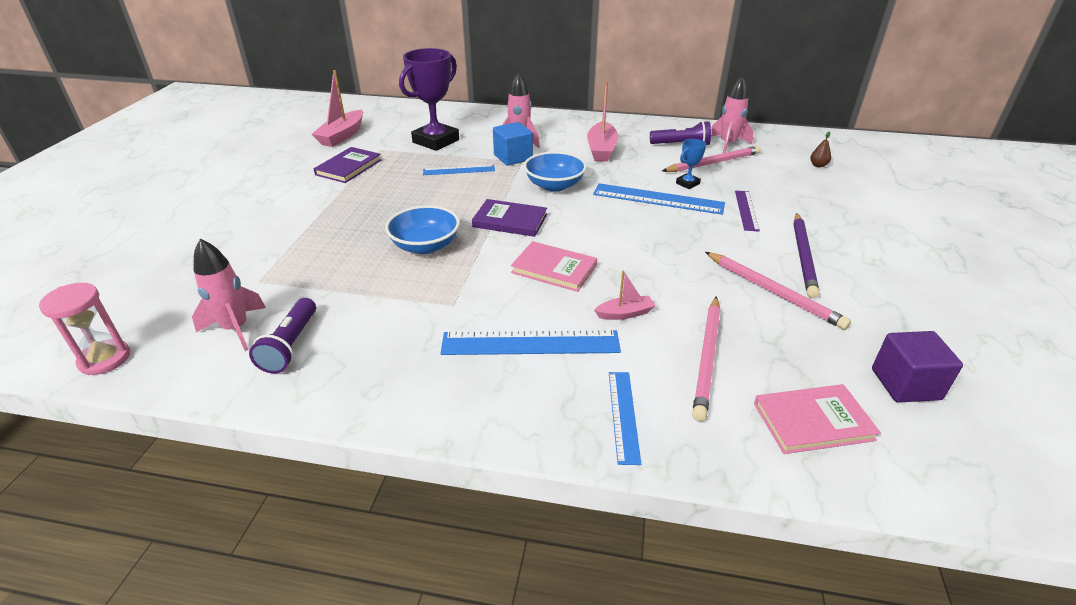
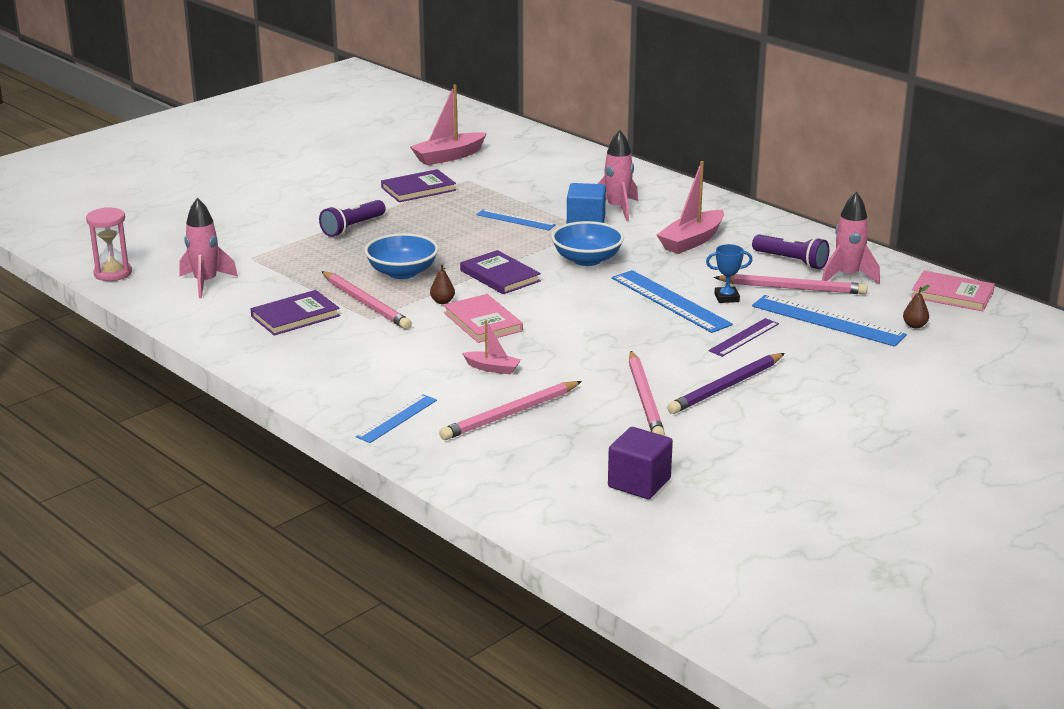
camera: 35 degrees right, 10 degrees down
(290, 345) = (230, 304): purple flashlight -> purple flashlight (352, 227)
(377, 331) = (295, 316): none -> purple book
(430, 290) = (365, 303): none -> pink pencil
(436, 141) = (532, 186): purple trophy -> none
(495, 262) = (442, 301): none -> brown pear
(530, 343) = (392, 360): blue ruler -> blue ruler (827, 321)
(813, 421) = (525, 471): pink book -> pink book (952, 294)

